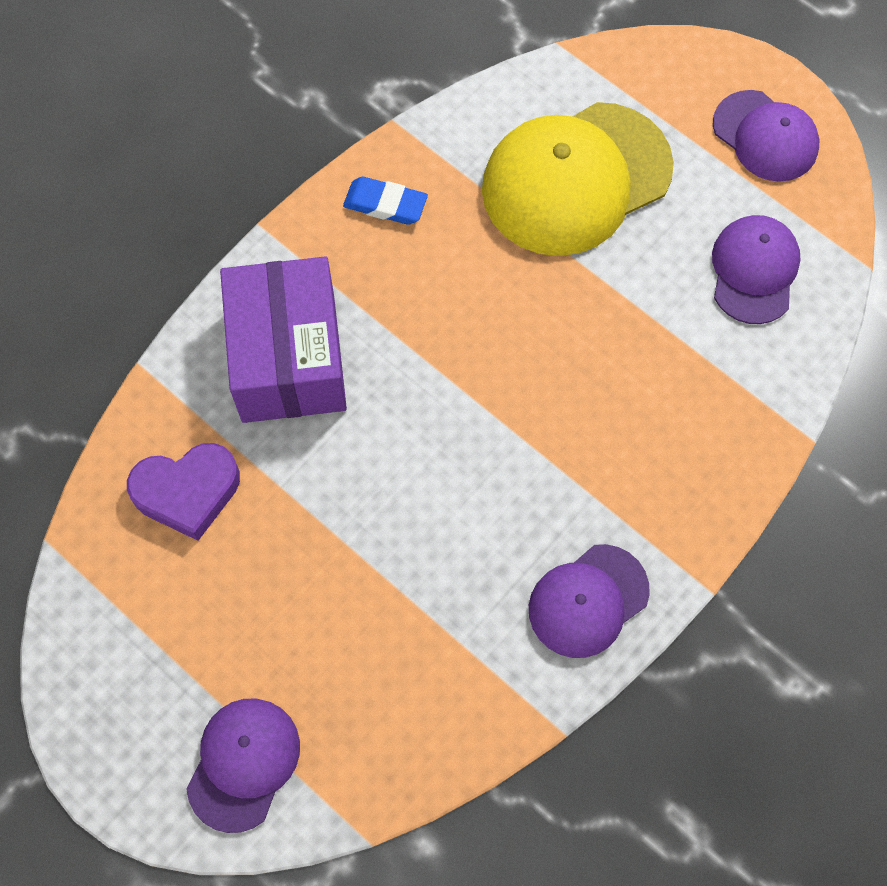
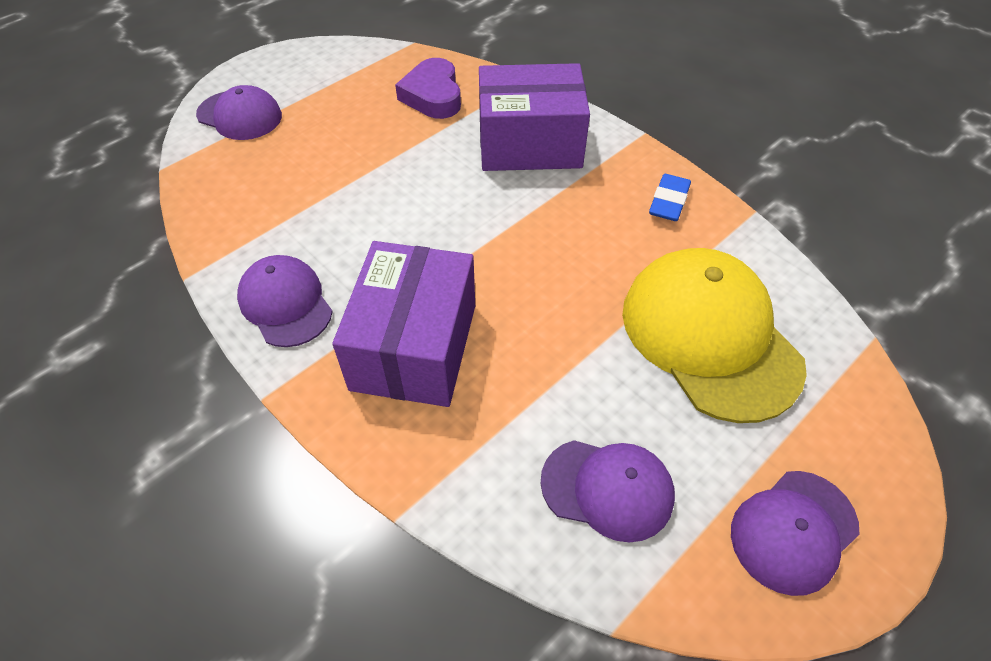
camera: 95 degrees right, 15 degrees down
(627, 452) = (414, 346): none -> purple box

